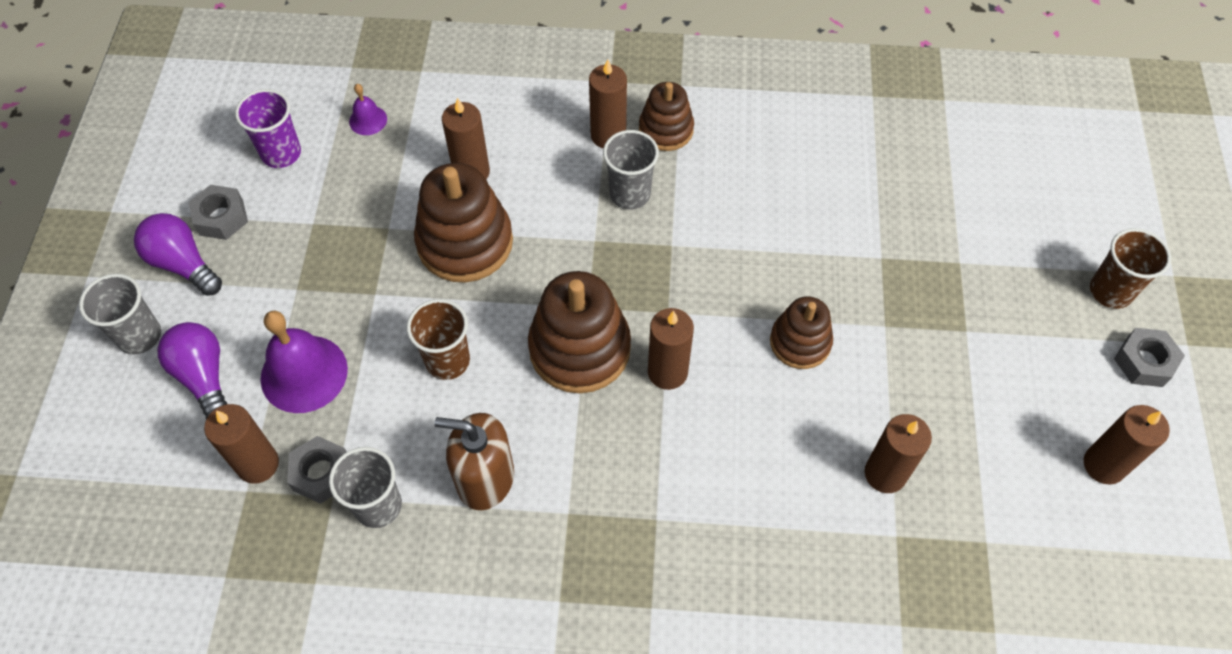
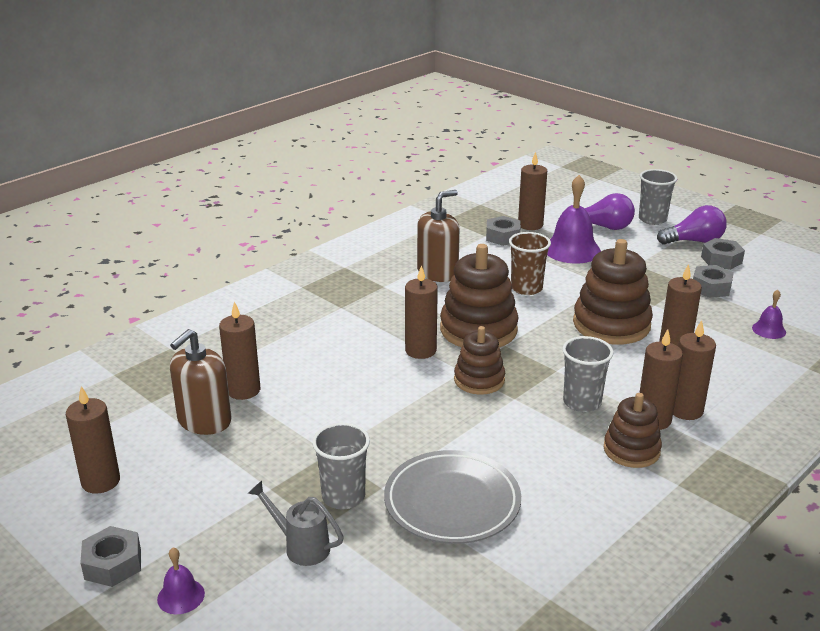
camera: 130 degrees right, 30 degrees down
(281, 153) = (763, 292): purple cup -> none
(305, 198) = (711, 287): none -> grey nut
(378, 506) = (464, 243): grey cup -> grey cup (343, 497)
(572, 121) = (685, 410): none -> brown candle
(800, 342) = (369, 409): brown stacking toy -> brown stacking toy (479, 380)
(846, 202) = (452, 502): none -> grey plate
(957, 463) = (204, 421): none -> brown soap dispenser
(992, 259) = (300, 546): none -> grey watering can
(1110, 291) = (181, 596): brown cup -> purple bell

